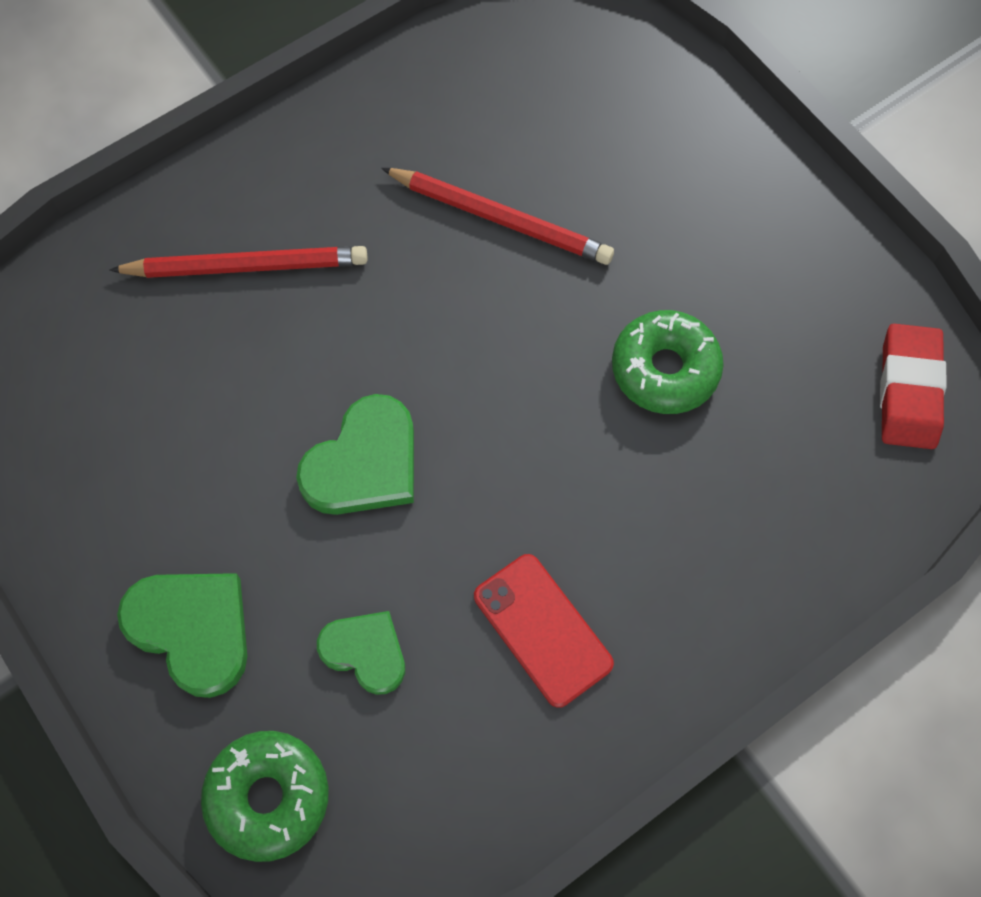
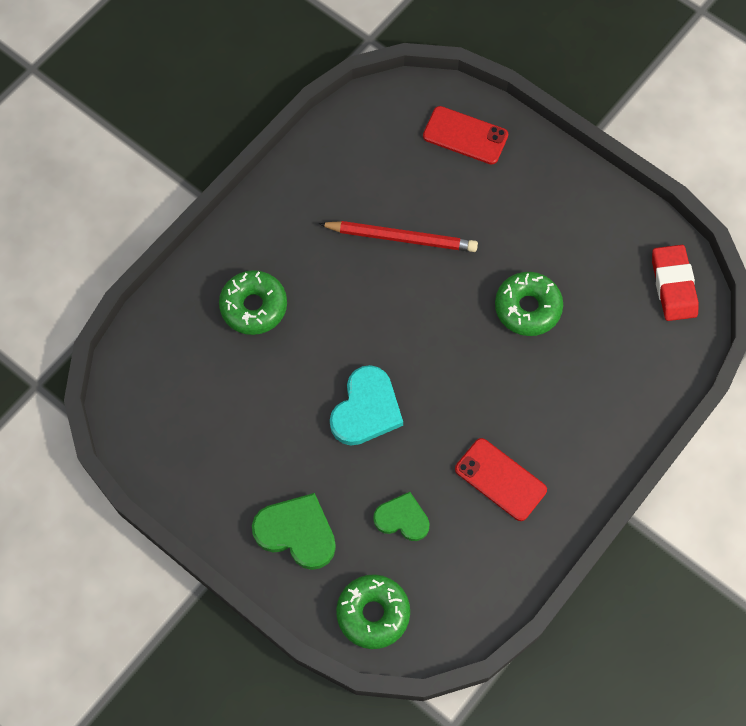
camera: 15 degrees left, 0 degrees up
(246, 266) = (254, 306): red pencil -> green donut
(364, 463) = (366, 409): green heart -> turquoise heart
(642, 94) = (465, 136): none -> red phone

